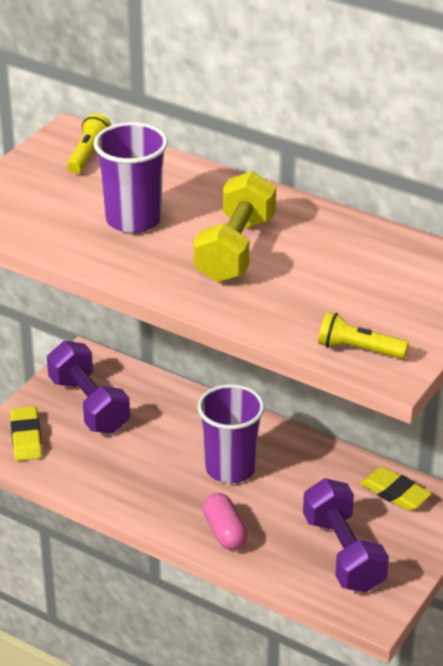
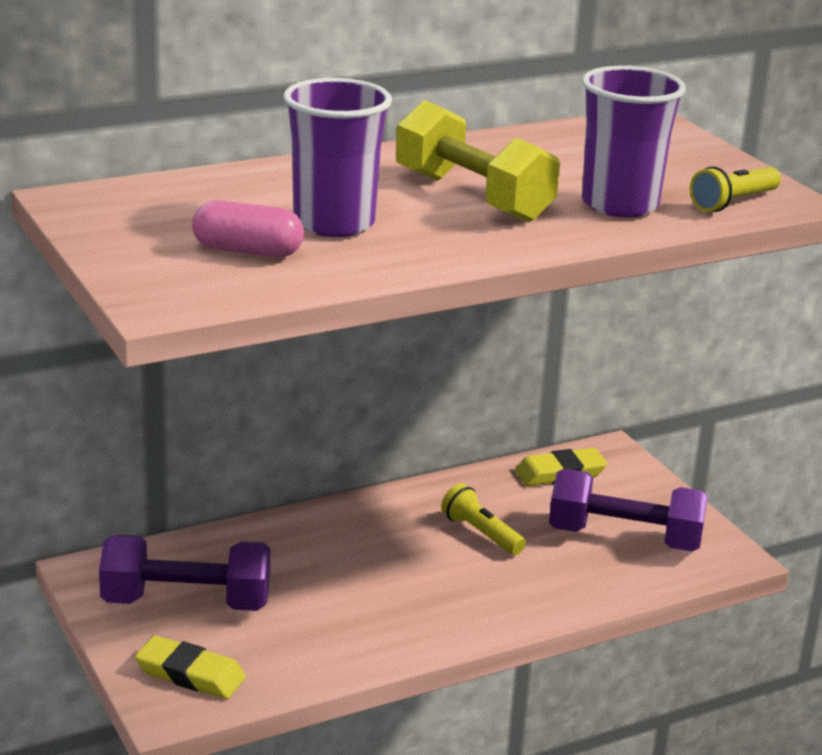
camera: 60 degrees left, 10 degrees down
(88, 155) = (145, 204): yellow flashlight -> yellow flashlight (481, 534)
(225, 532) = (521, 596): pink capsule -> pink capsule (247, 251)
(230, 468) = (417, 551): purple cup -> purple cup (620, 205)

